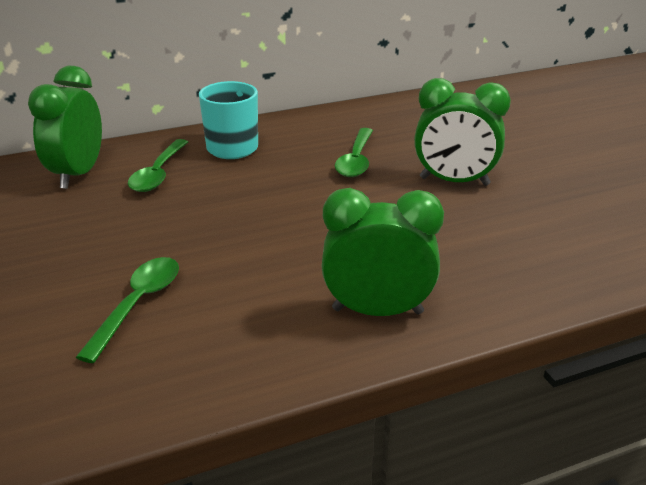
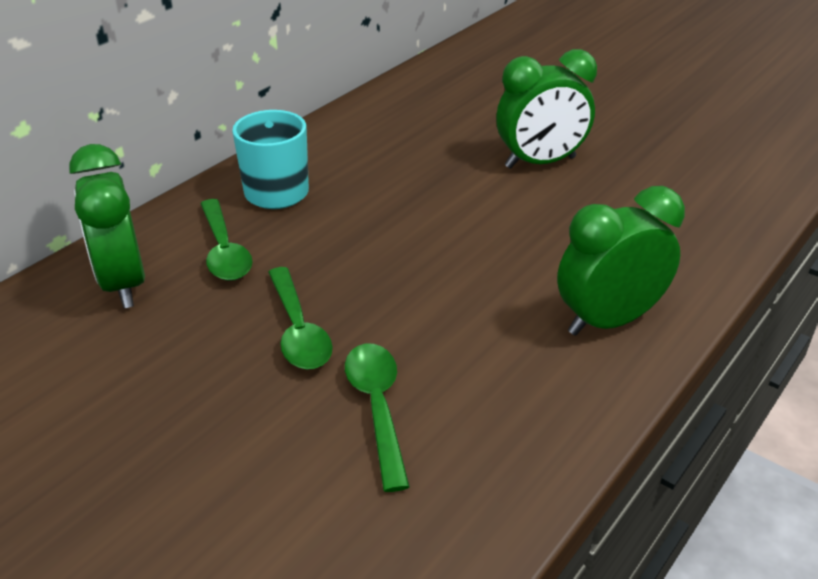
camera: 30 degrees left, 5 degrees up
(356, 160) = (424, 167): green spoon -> green spoon (298, 330)

